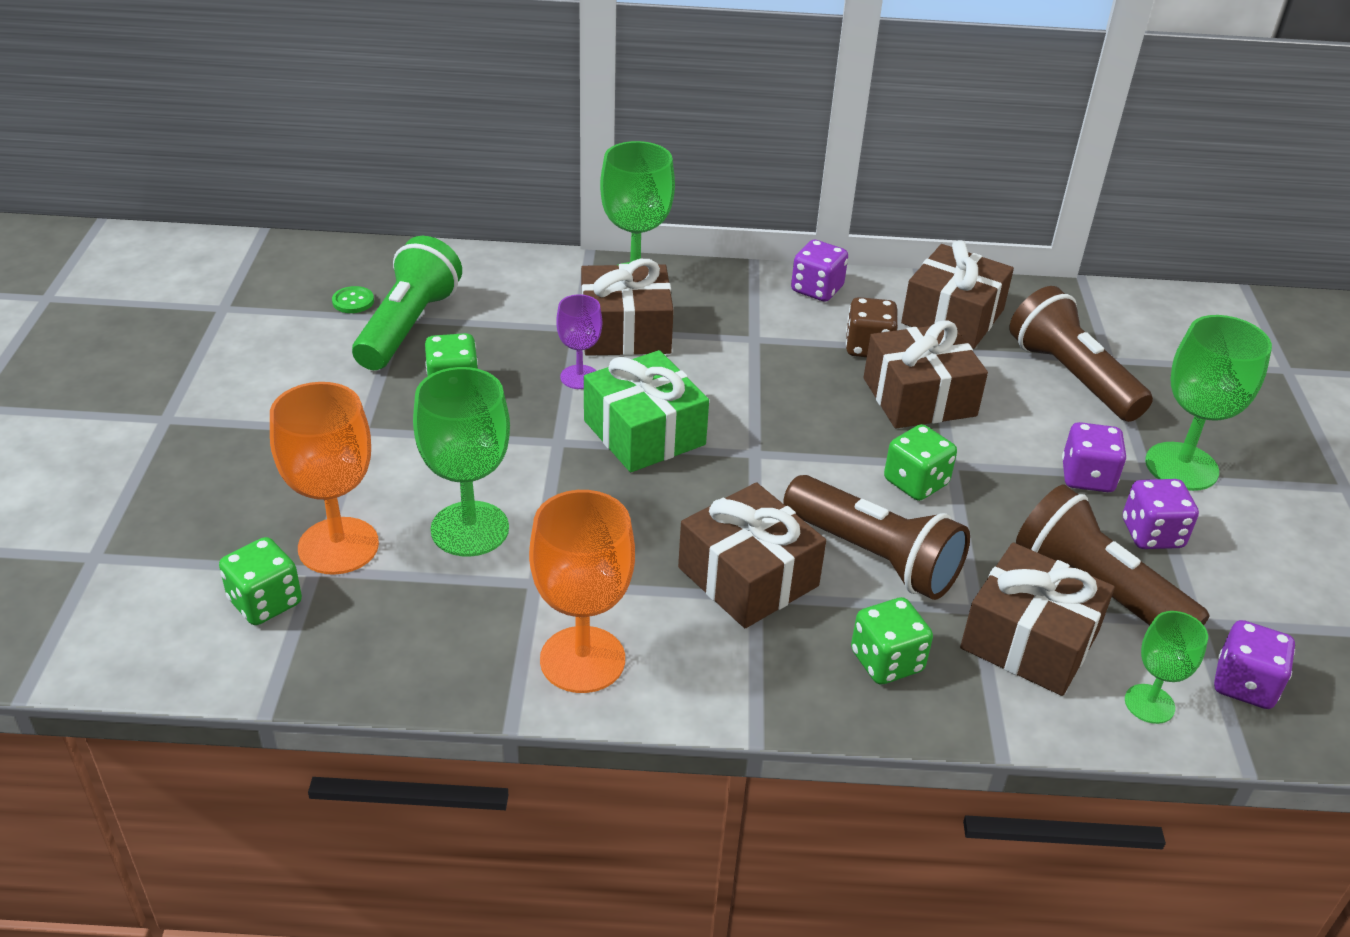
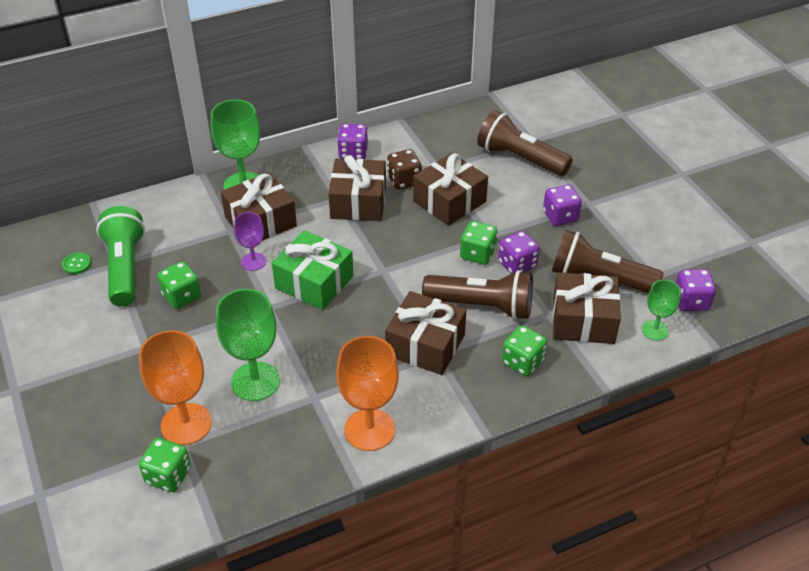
camera: 25 degrees left, 5 degrees up
(952, 316) = (437, 144): brown gift -> brown gift (358, 202)
(1152, 534) = (608, 237): purple dice -> purple dice (517, 265)
(1181, 466) = (601, 192): green goblet -> none

